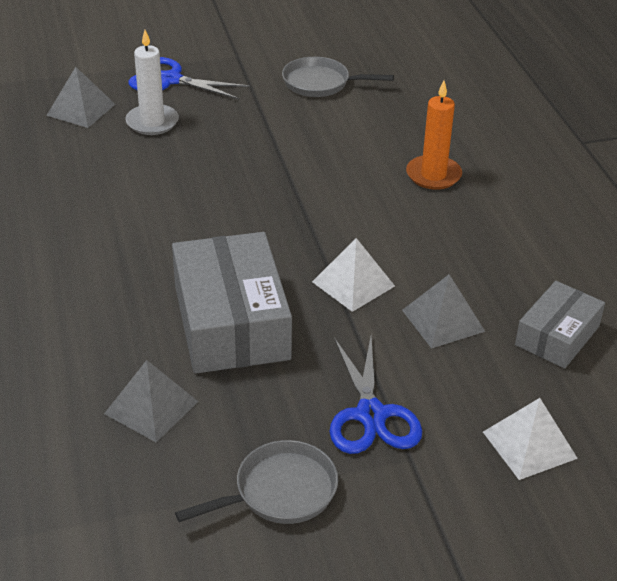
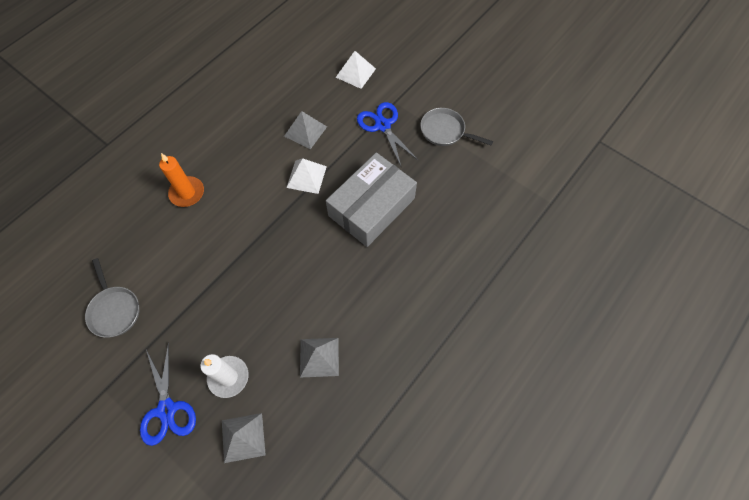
camera: 125 degrees left, 25 degrees up
(151, 407) = (445, 200): grey pyramid -> grey pyramid (319, 357)
(371, 415) = (383, 125): blue scissors -> blue scissors turned 75 degrees counterclockwise
(557, 336) = (284, 90): grey box -> none

